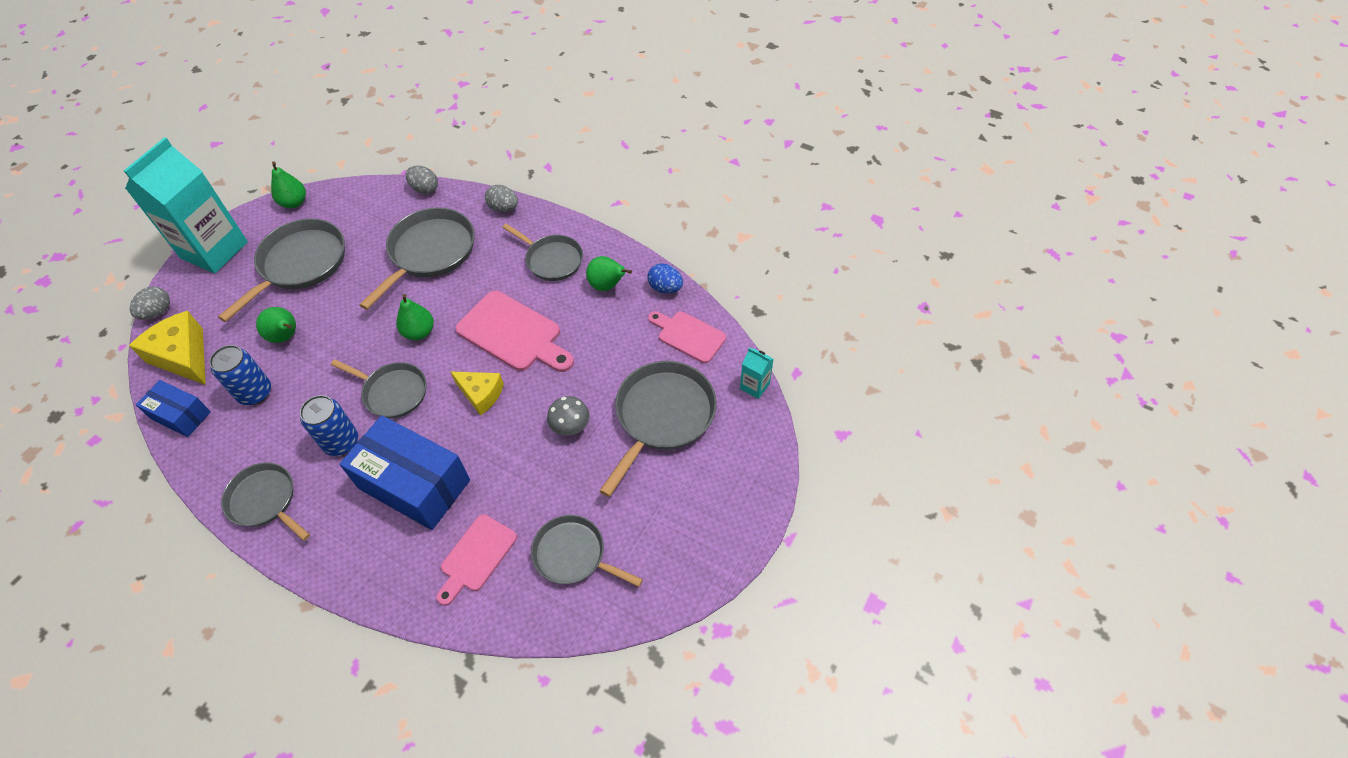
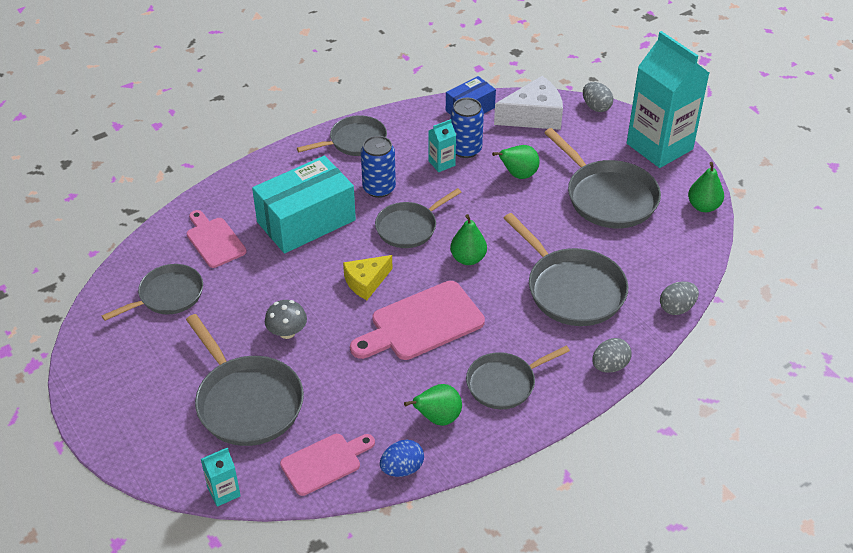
camera: 115 degrees right, 10 degrees down
(183, 356) = (534, 116): yellow cheese -> white cheese
(284, 404) = (441, 163): none -> turquoise carton
(414, 484) = (306, 221): blue box -> turquoise box

